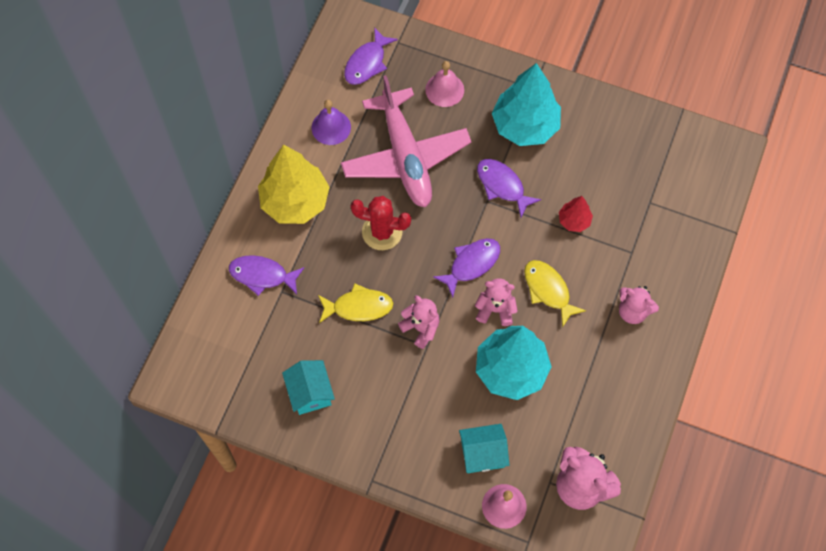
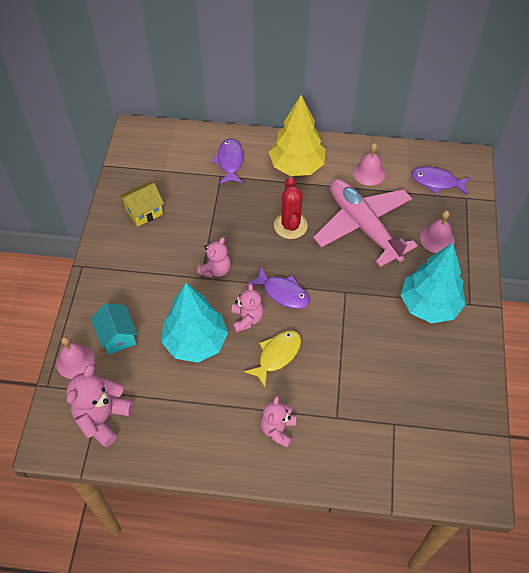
camera: 75 degrees right, 10 degrees down
(310, 393) = (144, 211): turquoise house -> yellow house
(331, 127) = (369, 173): purple bell -> pink bell
(358, 307) = (222, 225): yellow fish -> none
(405, 157) = (363, 226): pink plane -> pink plane turned 90 degrees clockwise
(502, 186) = (364, 300): purple fish -> none
(574, 221) = (351, 362): red tree -> none

